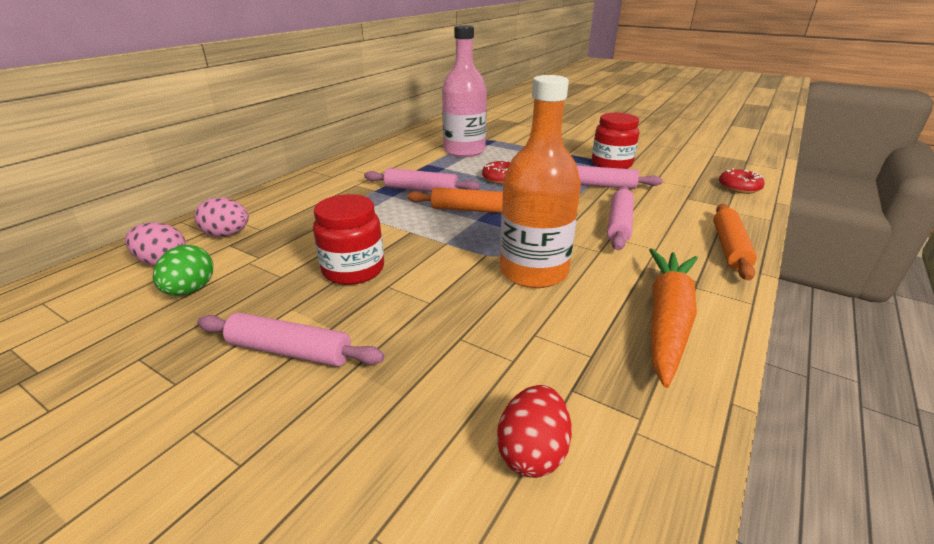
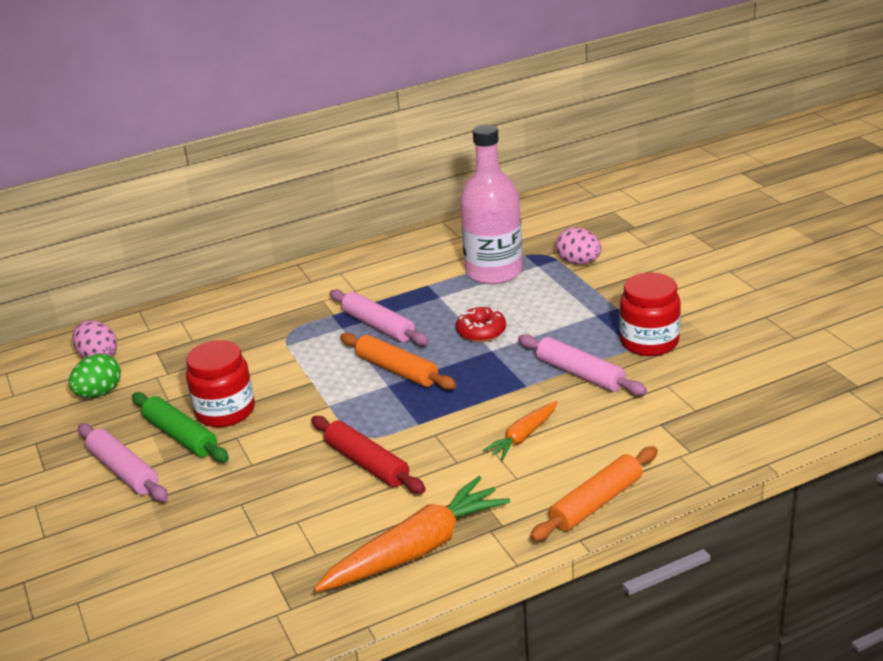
camera: 35 degrees right, 0 degrees up
(227, 234) = (162, 339): pink egg -> pink egg (578, 262)
(327, 300) = (181, 436): none -> green rolling pin
(532, 452) = (199, 597): red egg -> none
(533, 271) = (367, 463): orange bottle -> red rolling pin
(619, 224) = (523, 436): pink rolling pin -> orange carrot
(739, 188) = (757, 428): red donut -> none

